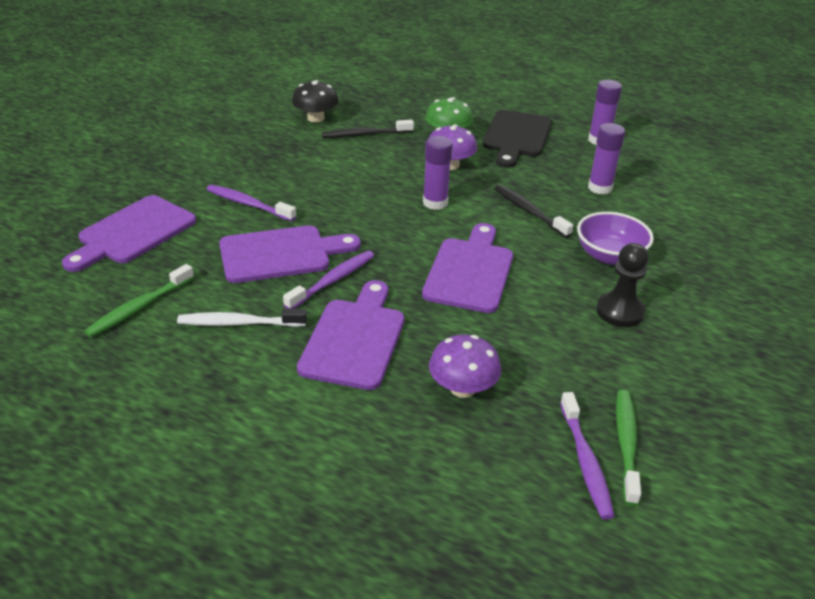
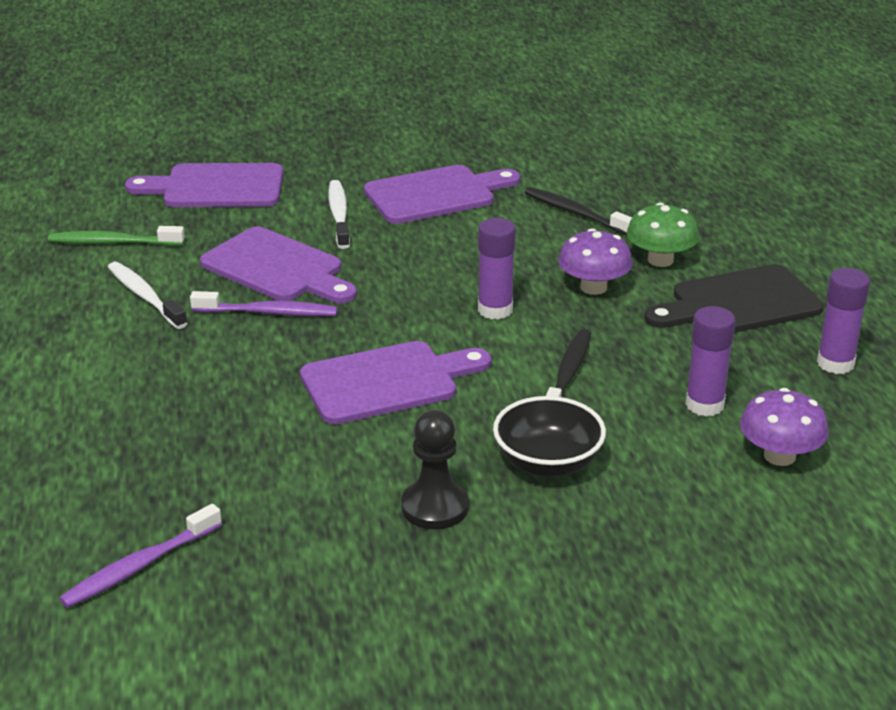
camera: 55 degrees right, 5 degrees down
(249, 204) = (339, 215): purple toothbrush -> white toothbrush
(316, 118) = (563, 173): black mushroom -> none
(355, 339) = (189, 363): purple cutting board -> purple cutting board (435, 194)
(462, 388) = (179, 452): purple mushroom -> purple mushroom (779, 456)
(609, 256) = (547, 463): purple bowl -> black bowl
(626, 444) = (192, 585): green toothbrush -> none

